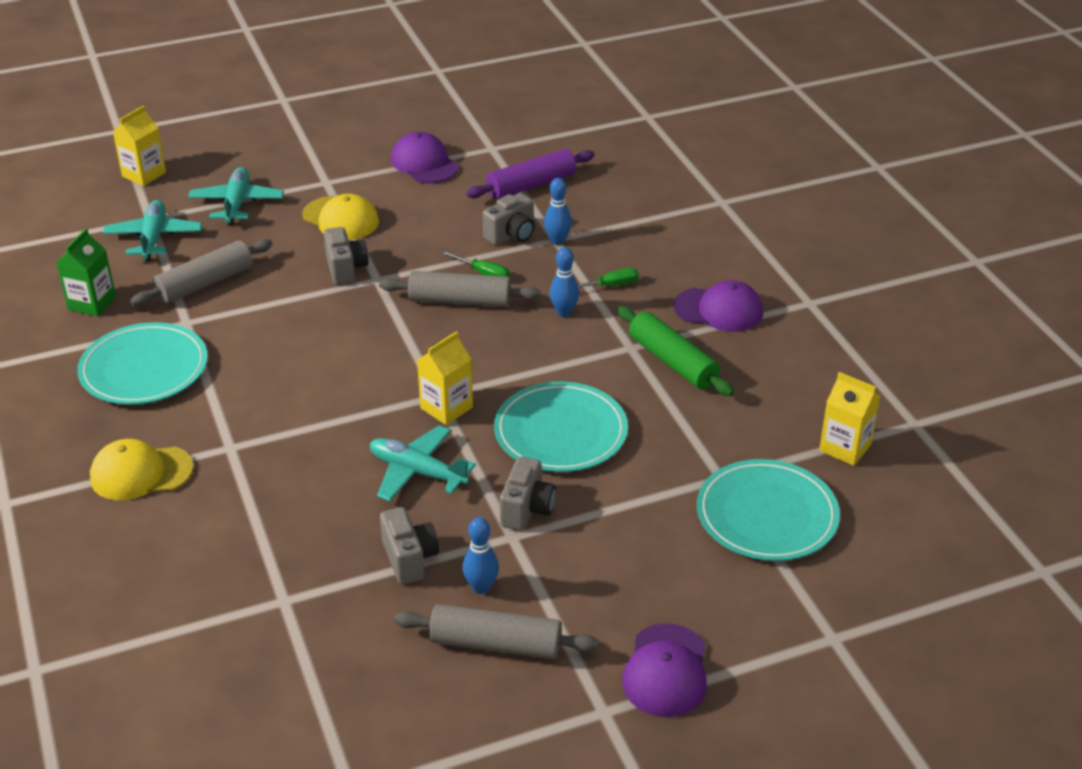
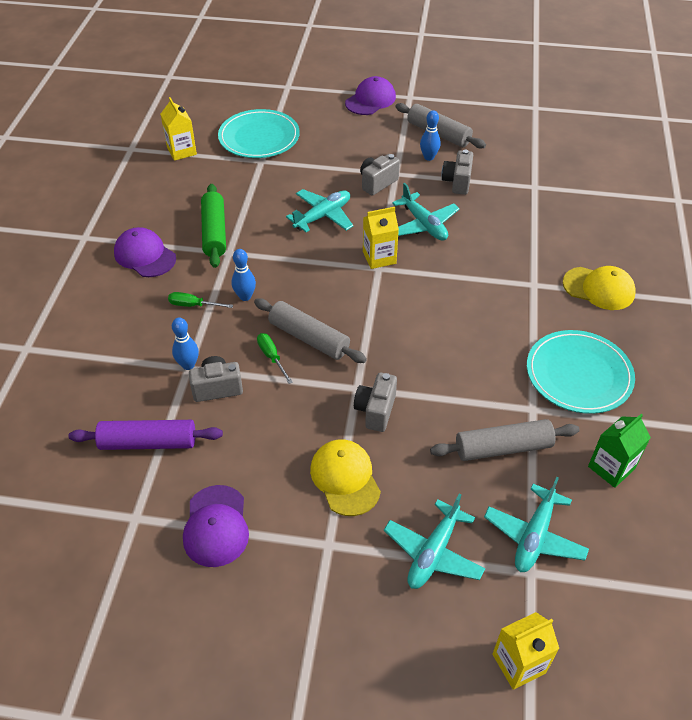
camera: 150 degrees left, 10 degrees up
(560, 432) = (323, 216): turquoise plate -> turquoise plane

